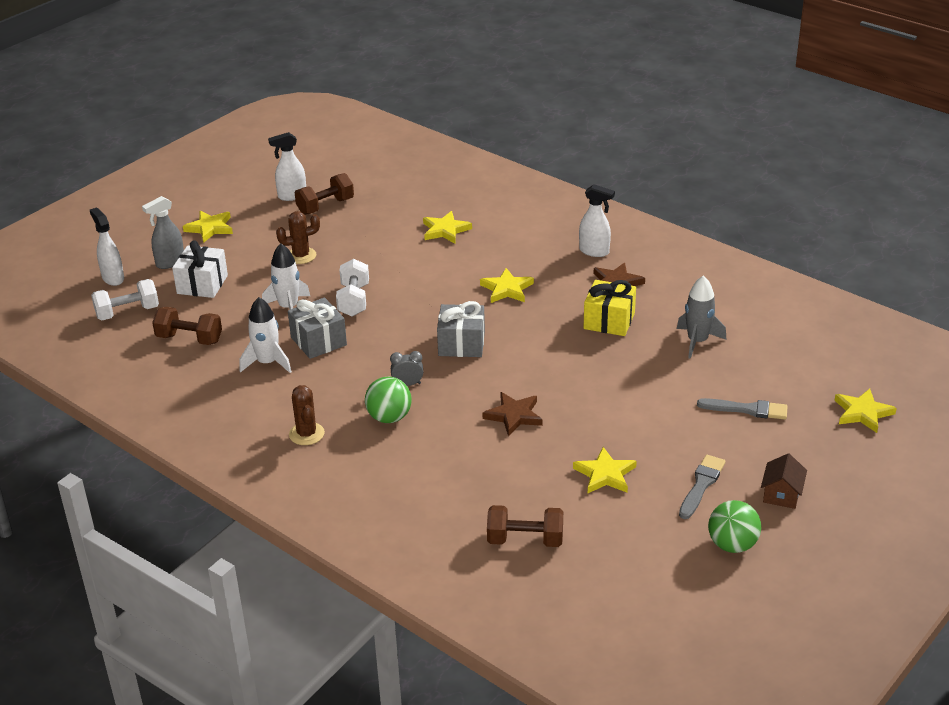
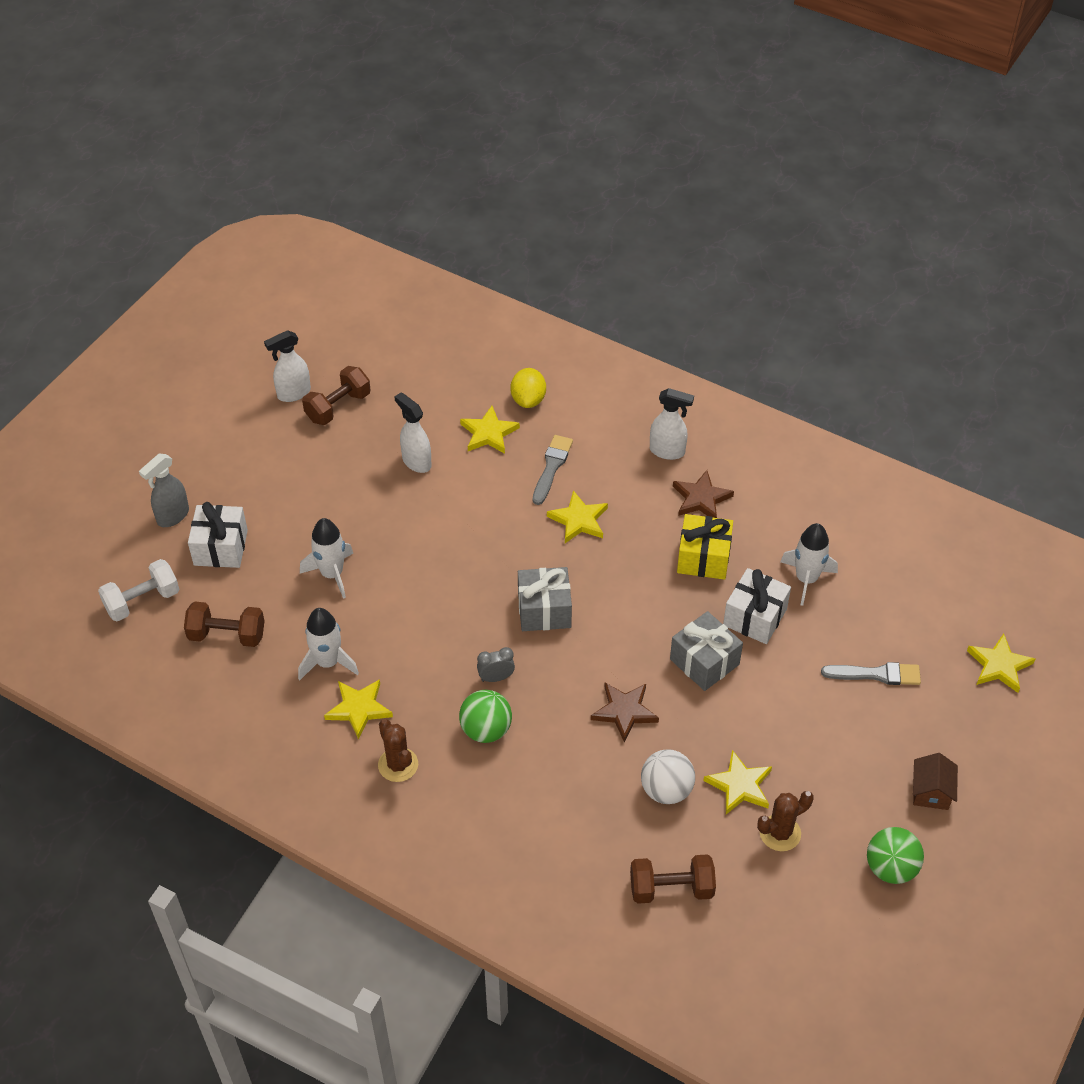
camera: 10 degrees left, 15 degrees up
(113, 278) = (110, 548): white spray bottle -> white spray bottle (416, 462)
(210, 228) = (207, 455): yellow star -> yellow star (359, 709)
(301, 256) = (327, 490): brown cactus -> brown cactus (780, 833)
(318, 341) = (379, 623): grey gift -> grey gift (704, 662)
(354, 300) = (406, 555): white dumbbell -> none
(484, 212) = (528, 399): none -> yellow lemon
(538, 472) = (666, 790): none -> white ball
(645, 363) = (755, 617): none -> white gift
(697, 341) = (806, 579): grey rocket -> white rocket
(701, 485) = (845, 788): grey brush -> grey brush (552, 467)

